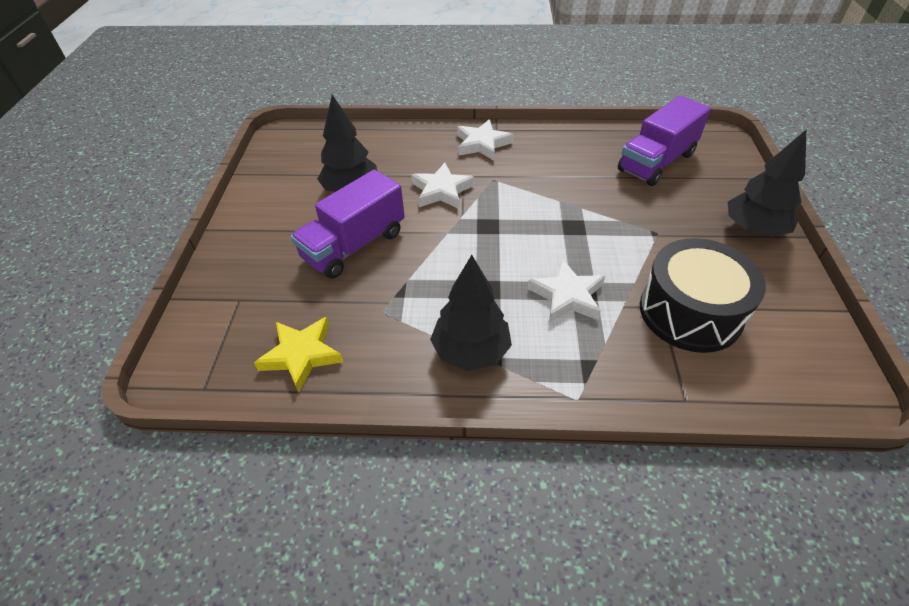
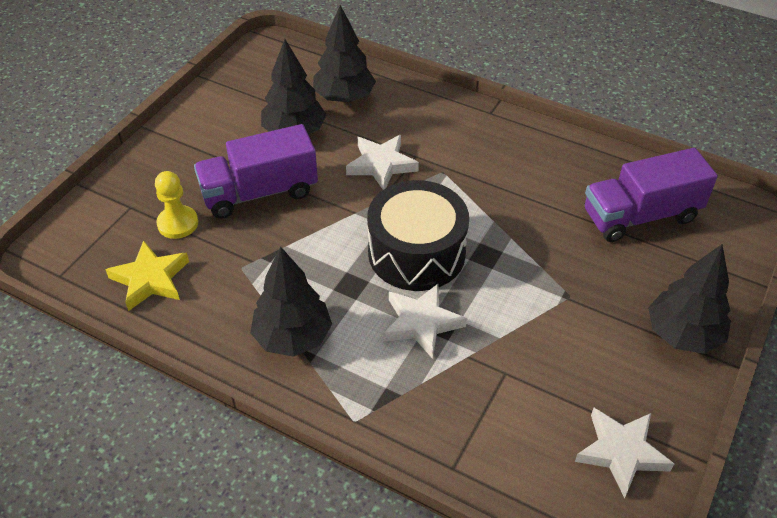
camera: 25 degrees right, 0 degrees up
(296, 297) = (178, 223): none -> yellow pawn
(374, 153) = (344, 98): none -> black tree
(482, 144) = (462, 125): white star -> white star (621, 452)
(690, 312) = (531, 390): black drum -> black drum (416, 253)

